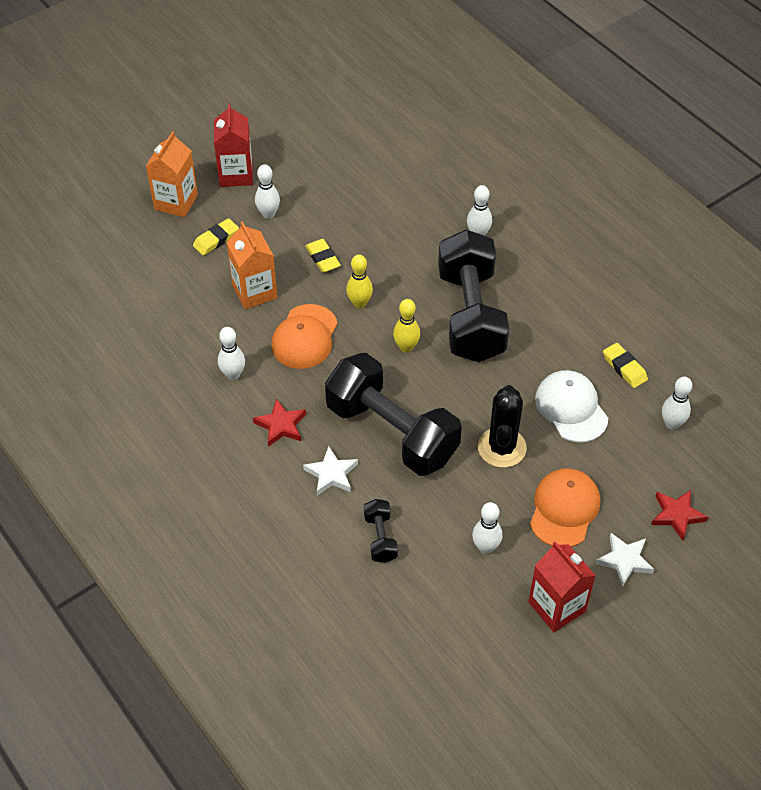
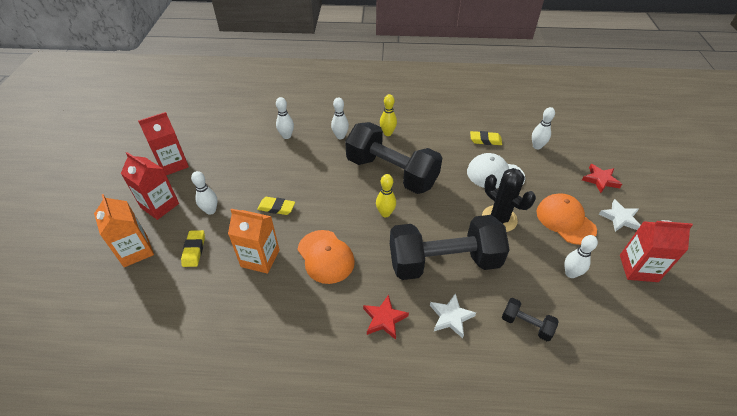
camera: 50 degrees left, 5 degrees down
(233, 374) = (313, 318): white bowling pin -> white bowling pin (286, 136)
(291, 139) = (173, 164): none -> red carton
(359, 303) = (330, 213): yellow bowling pin -> yellow bowling pin (387, 133)

